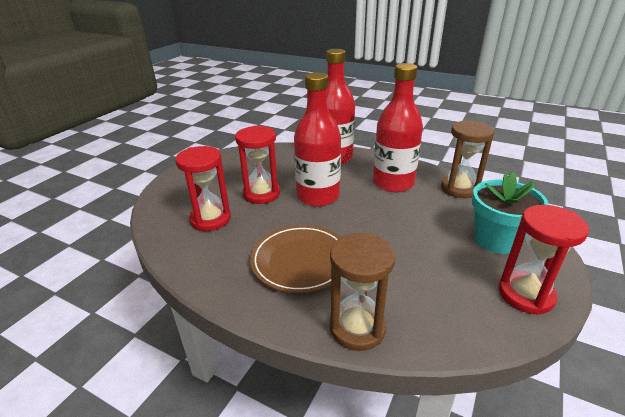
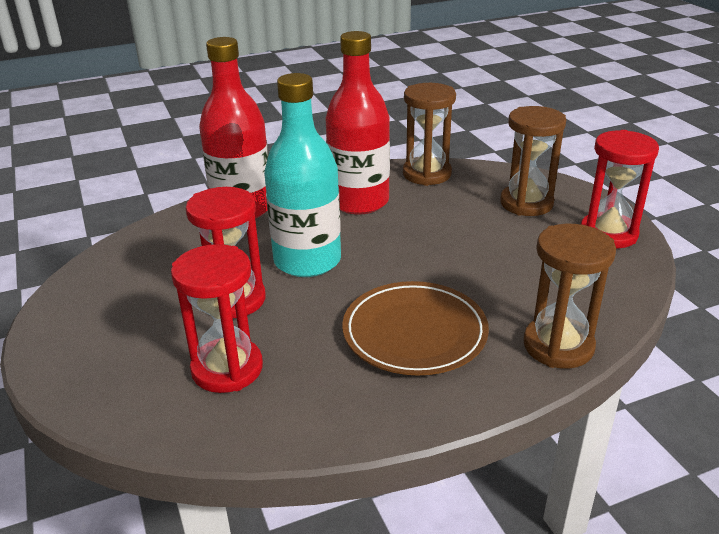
camera: 50 degrees left, 0 degrees up
(318, 196) = (307, 261): red bottle -> turquoise bottle
(496, 239) = (526, 203): turquoise flower pot -> brown hourglass

